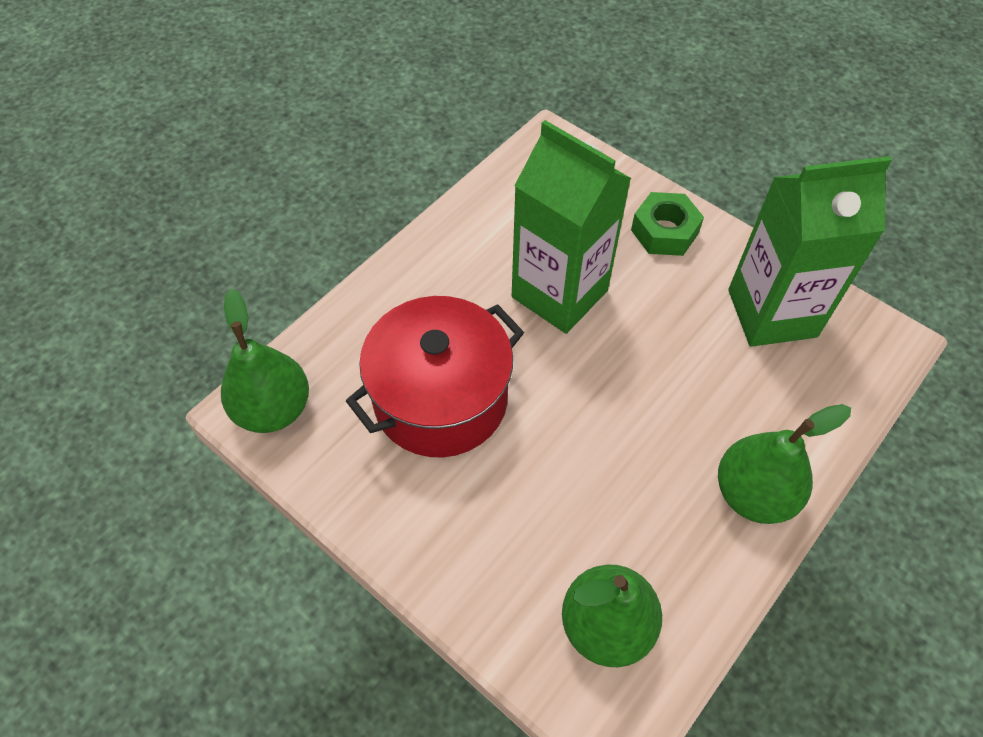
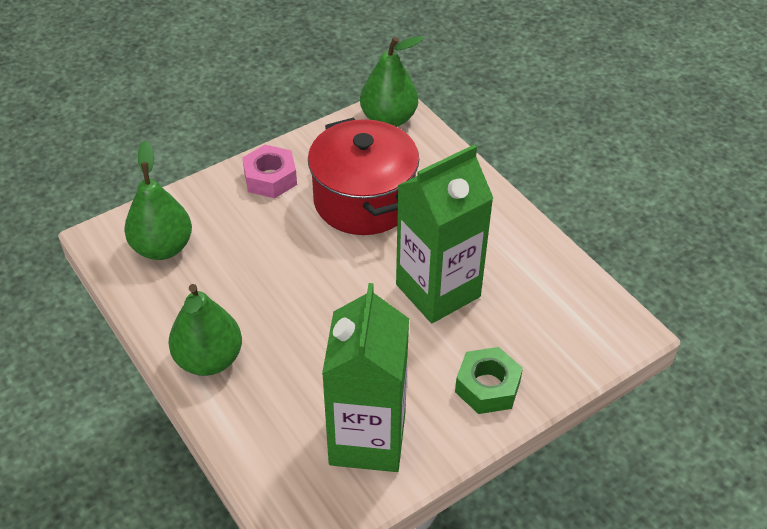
camera: 105 degrees right, 10 degrees down
(430, 526) = (270, 178): none -> pink nut

